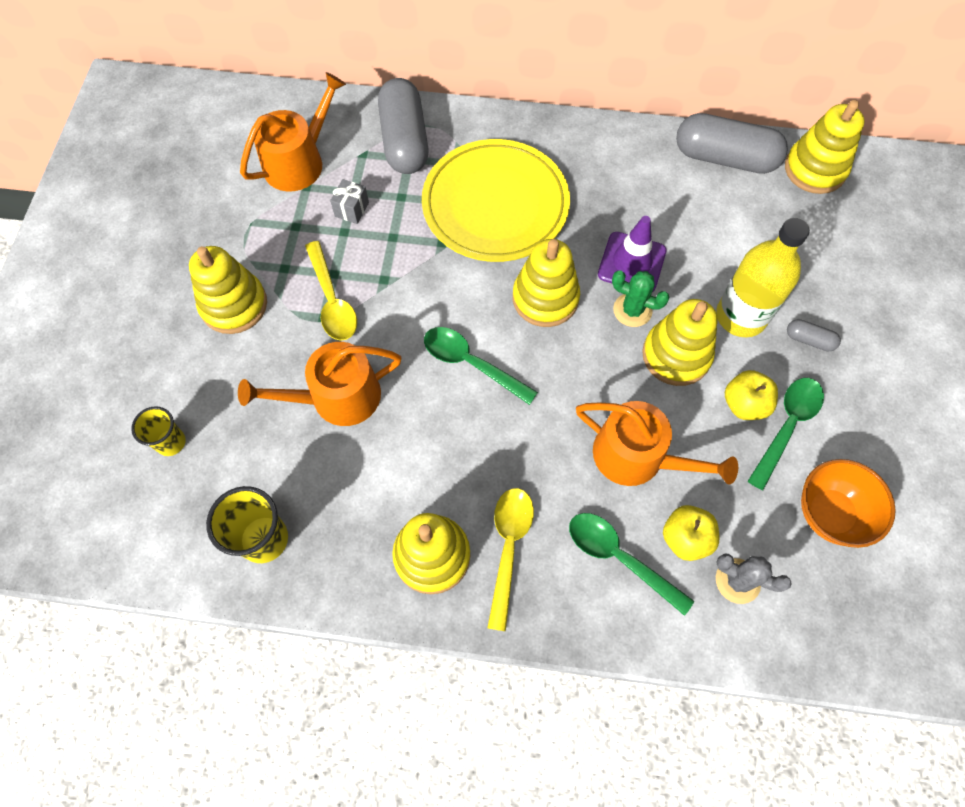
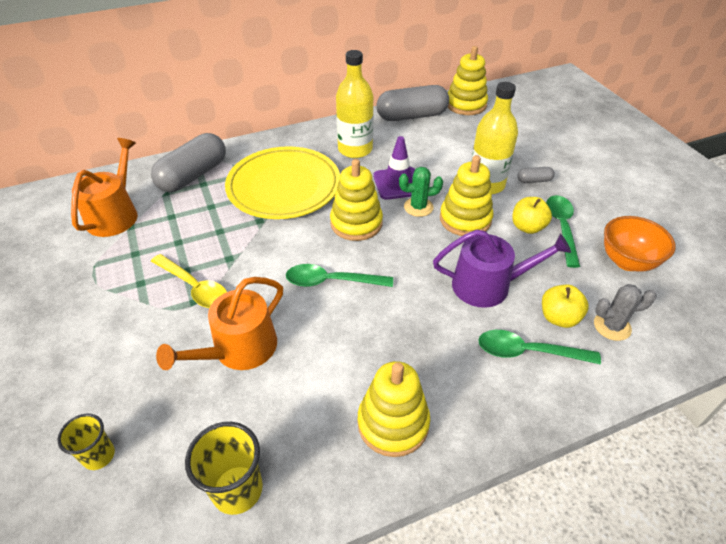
camera: 30 degrees left, 20 degrees down
(234, 305) = (108, 325): yellow stacking toy -> none
(352, 209) = (176, 227): grey gift -> none
(404, 140) = (193, 175): grey capsule -> grey capsule turned 75 degrees clockwise
(508, 548) = (447, 387): yellow spoon -> none
(614, 183) = (355, 149): none -> yellow bottle
(637, 457) = (489, 285): orange watering can -> purple watering can

